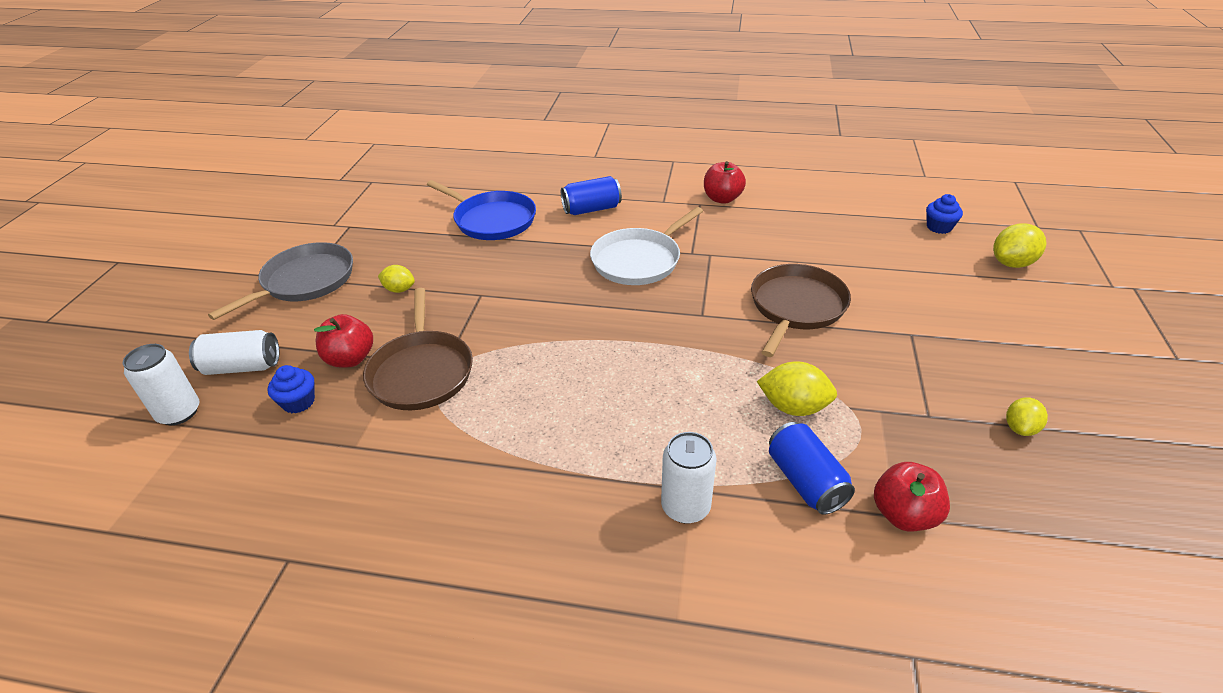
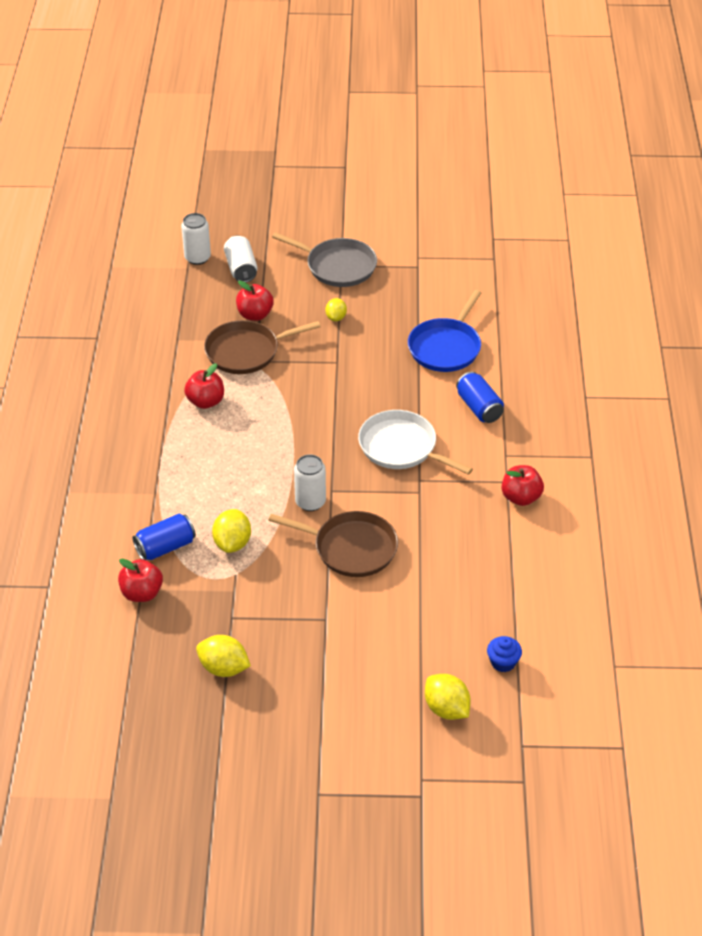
camera: 80 degrees right, 5 degrees up
(298, 402) = (212, 304): blue cupcake -> none
(508, 420) = (205, 401): none -> red apple
(685, 507) = (141, 491): white can -> white can (310, 502)
(1020, 428) = (224, 668): yellow lemon -> yellow lemon, size x1.57

